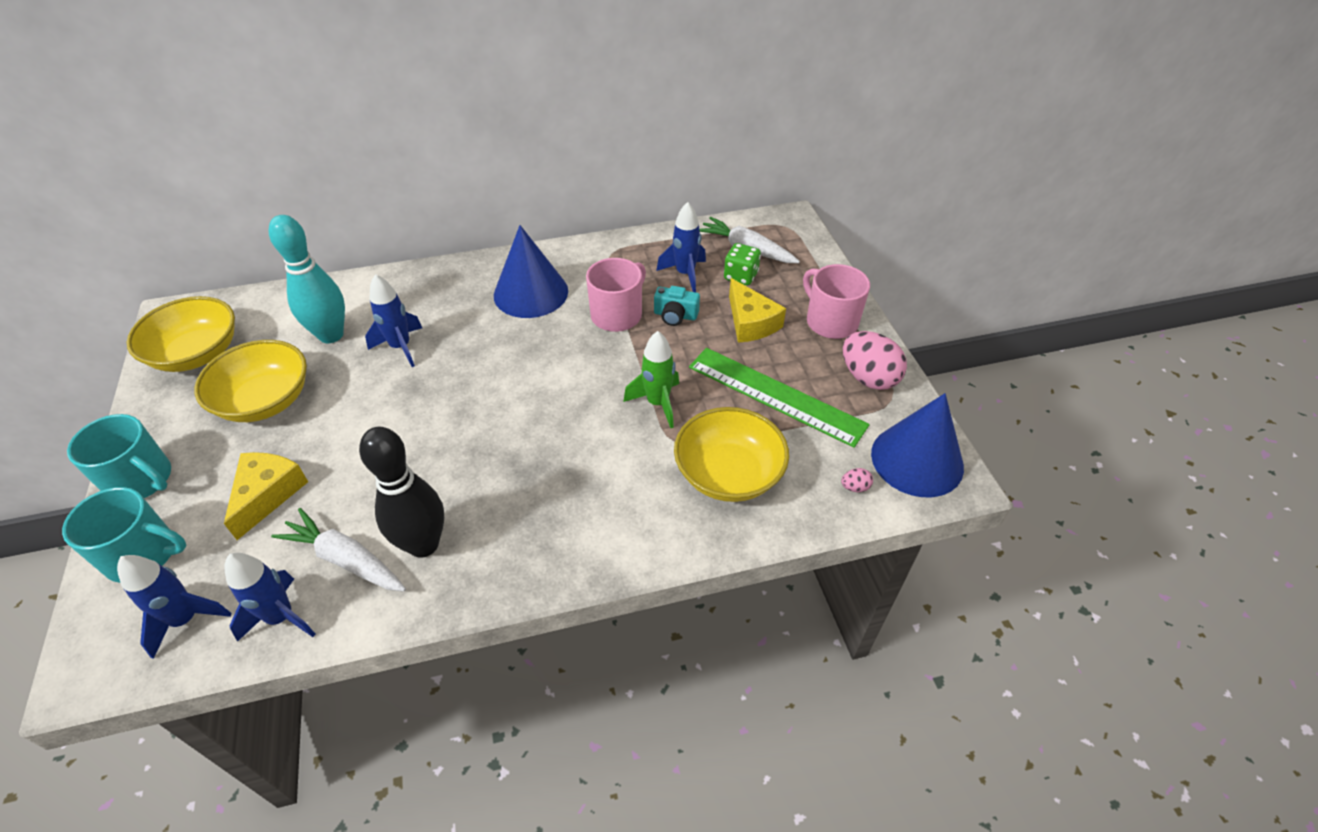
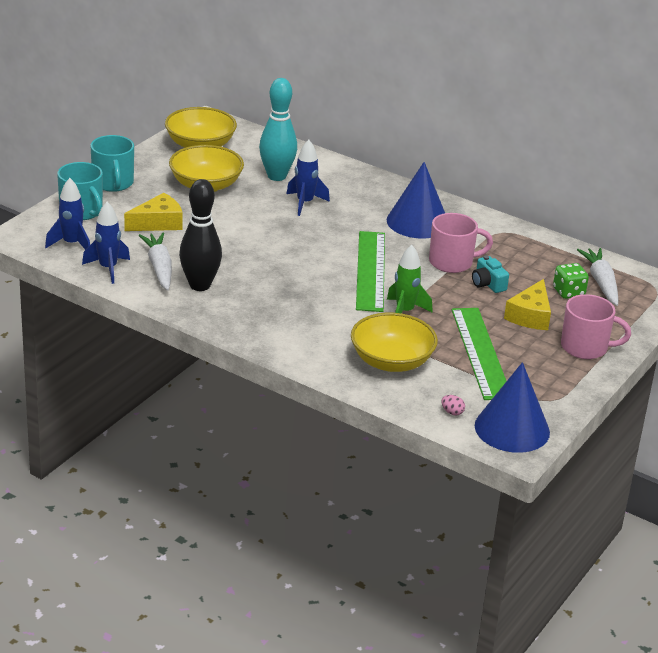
camera: 45 degrees right, 15 degrees down
(565, 380) = (370, 271): none -> green ruler
(685, 274) = (532, 270): blue rocket -> none
(830, 321) = (585, 347): pink mug -> pink mug turned 90 degrees clockwise
(868, 378) = (556, 383): pink egg -> none

